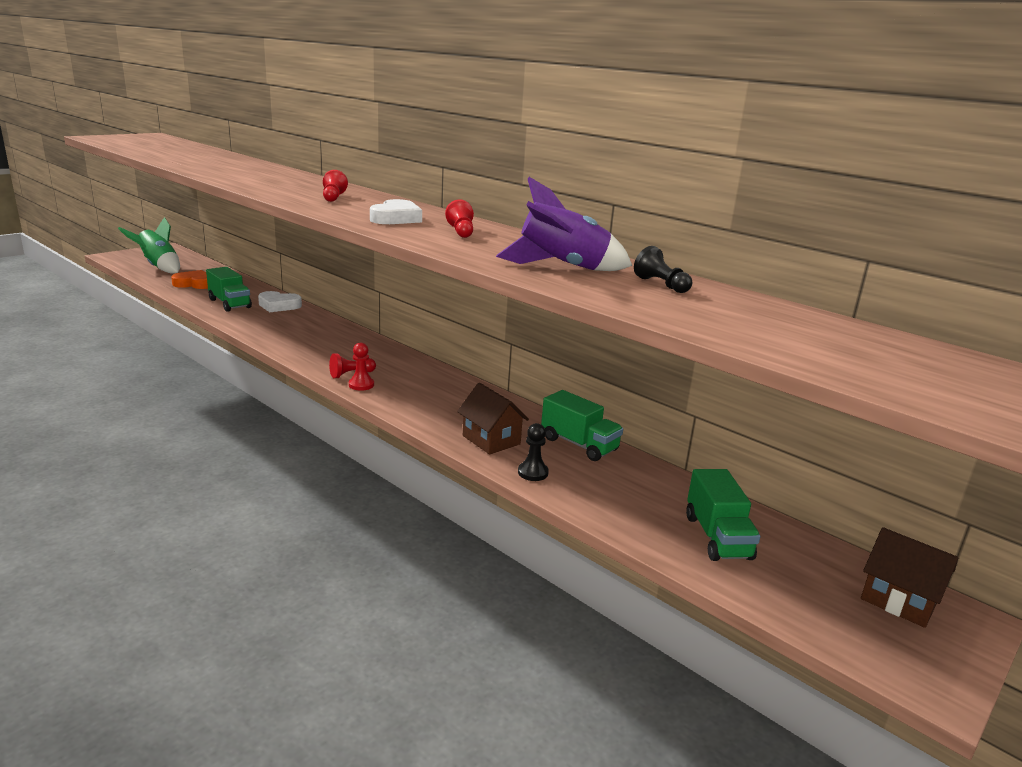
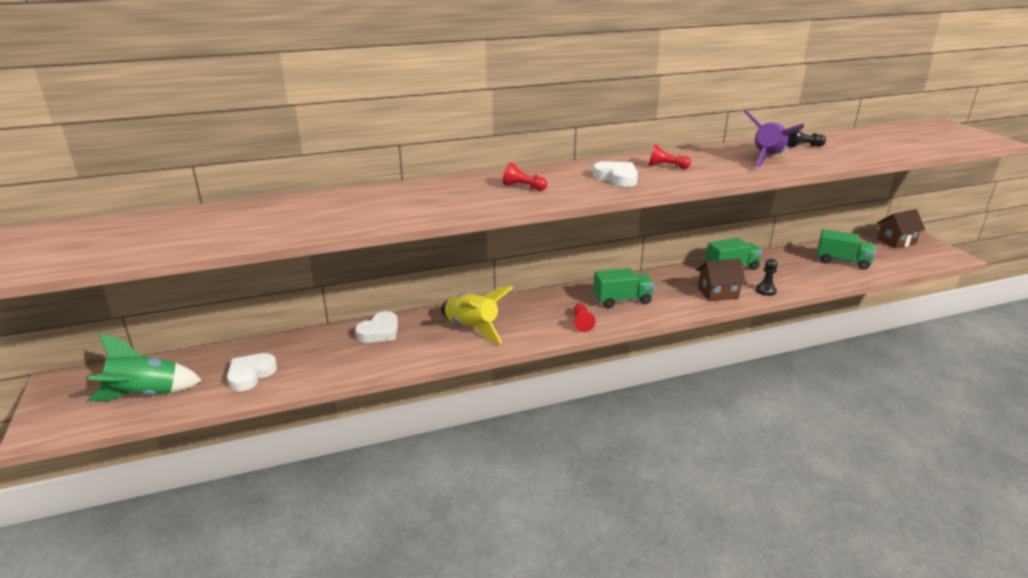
camera: 60 degrees left, 5 degrees up
(194, 284) = (250, 375): orange heart -> white heart
(230, 303) = (347, 359): green truck -> green truck (622, 300)
(307, 333) = (472, 328): none -> yellow rocket
(361, 385) = (605, 322): red pawn -> none

